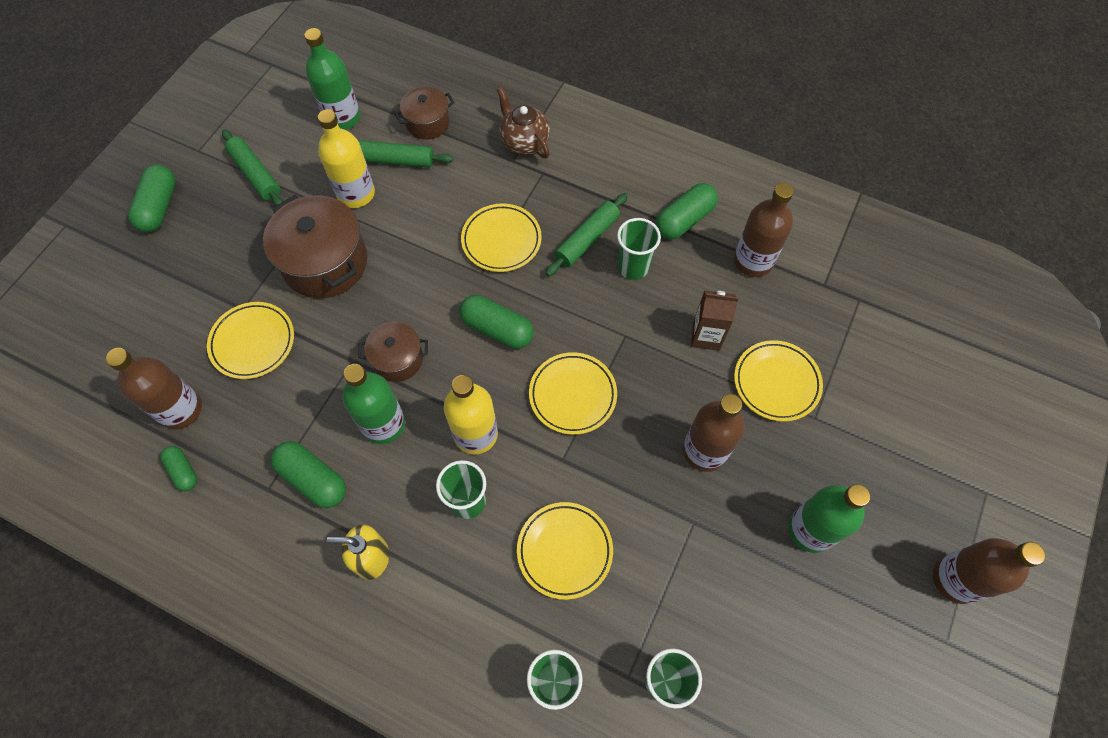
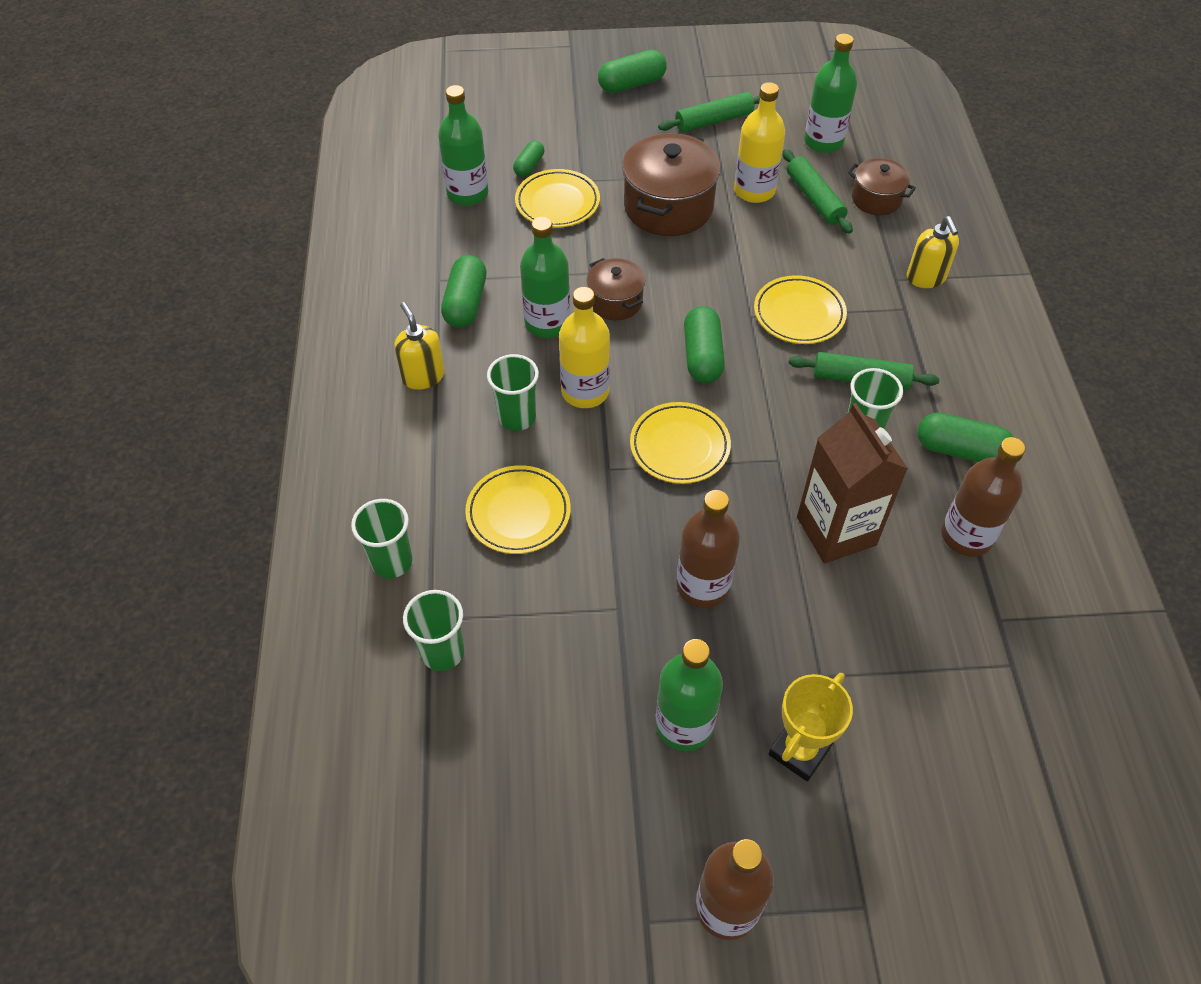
camera: 60 degrees right, 10 degrees down
(181, 410) = (467, 193): brown bottle -> green bottle
(183, 471) = (418, 222): green capsule -> green capsule (529, 166)
(255, 175) = (713, 120): green rolling pin -> green rolling pin turned 45 degrees clockwise
(524, 142) = (926, 278): brown teapot -> yellow soap dispenser
(706, 336) = (836, 531): brown carton -> brown carton, size x1.67
(776, 382) = (833, 621): yellow plate -> none
(863, 465) = (799, 750): none -> yellow trophy

